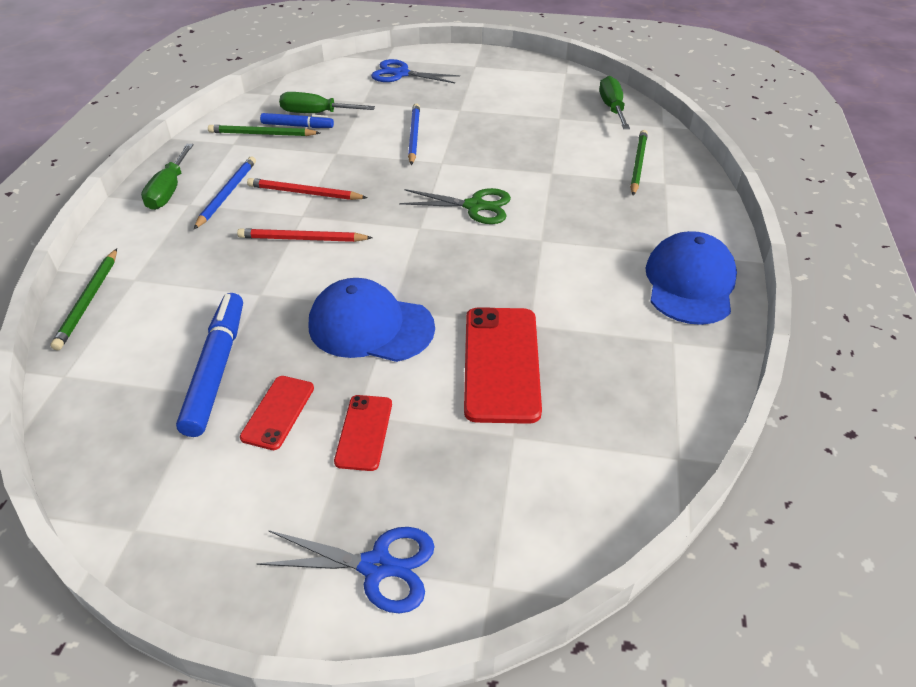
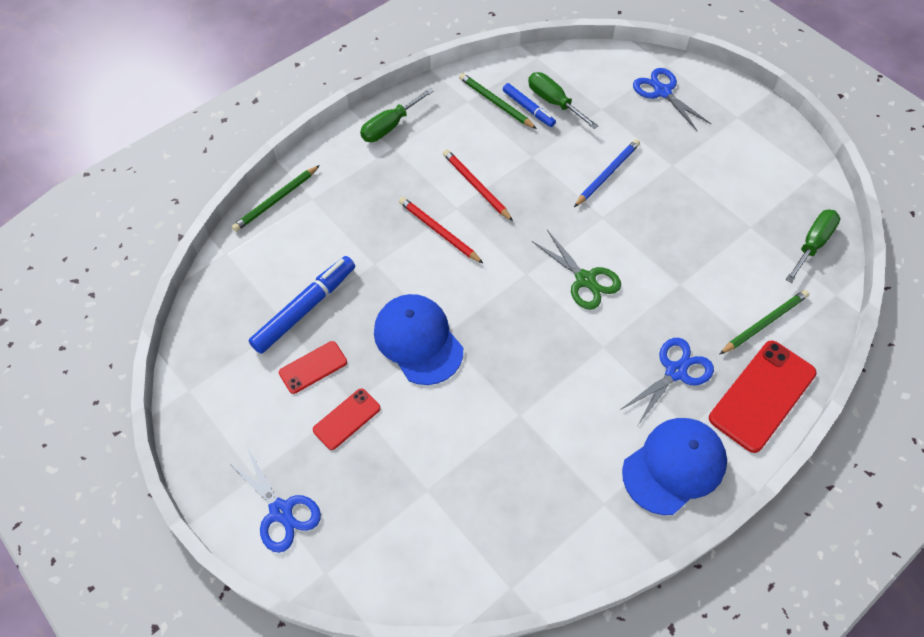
camera: 40 degrees right, 15 degrees up
(227, 194) = (424, 153): blue pencil -> none
(501, 363) = (471, 432): red phone -> red phone (762, 395)
(615, 225) = (676, 372): none -> blue scissors

